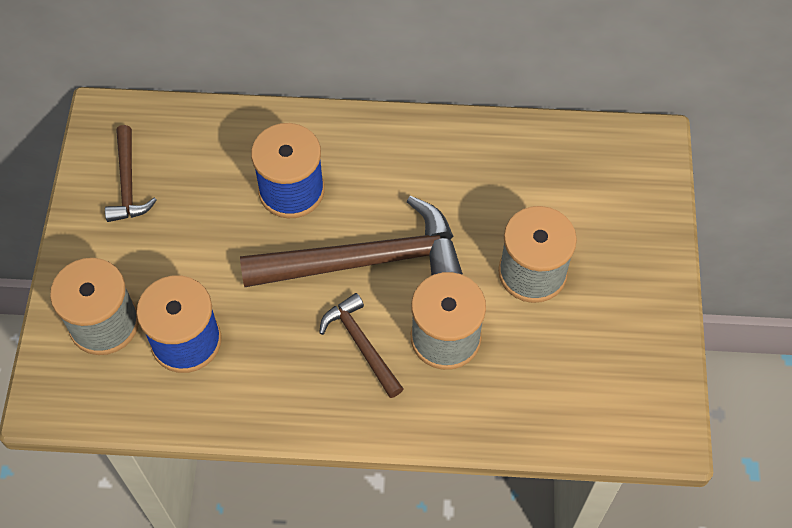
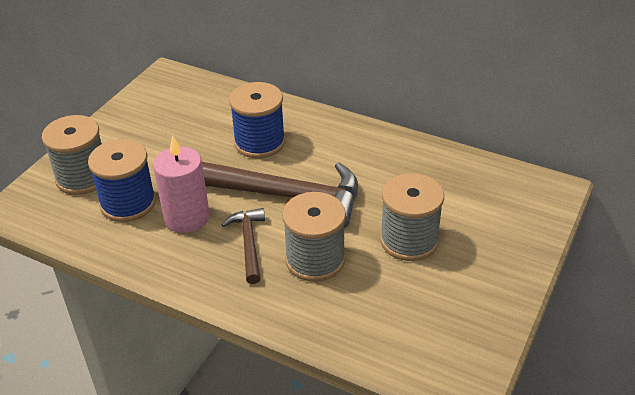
camera: 25 degrees right, 20 degrees down
(127, 183) = (154, 110): brown hammer -> none
(269, 335) = (187, 217): none -> pink candle

